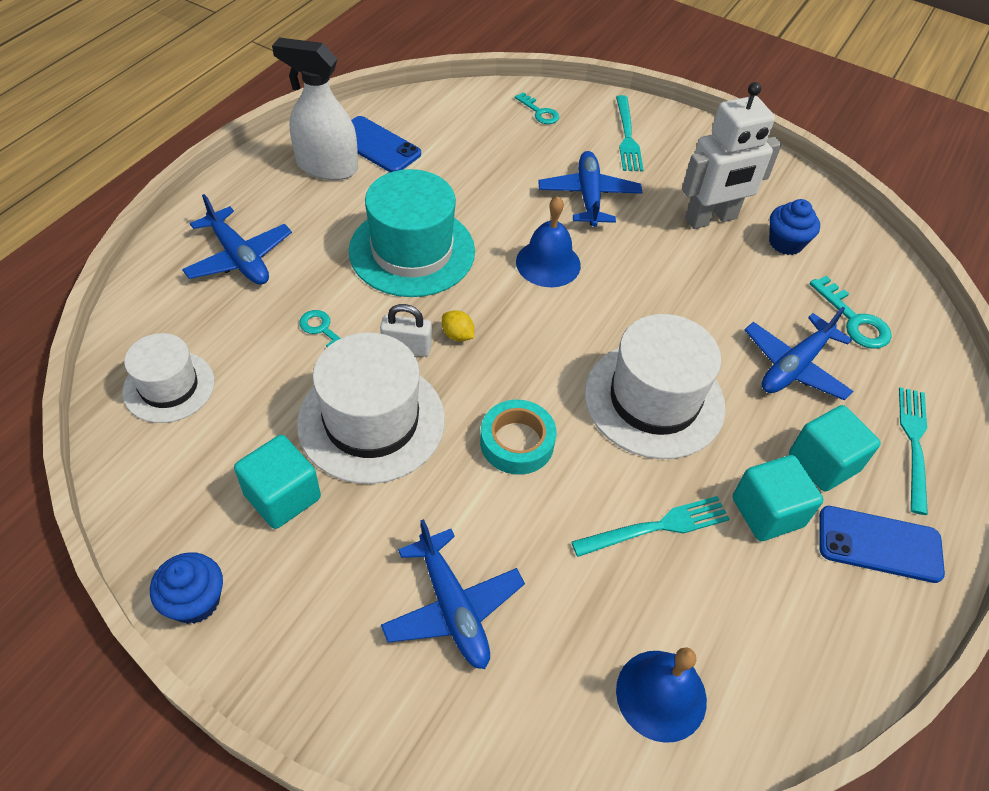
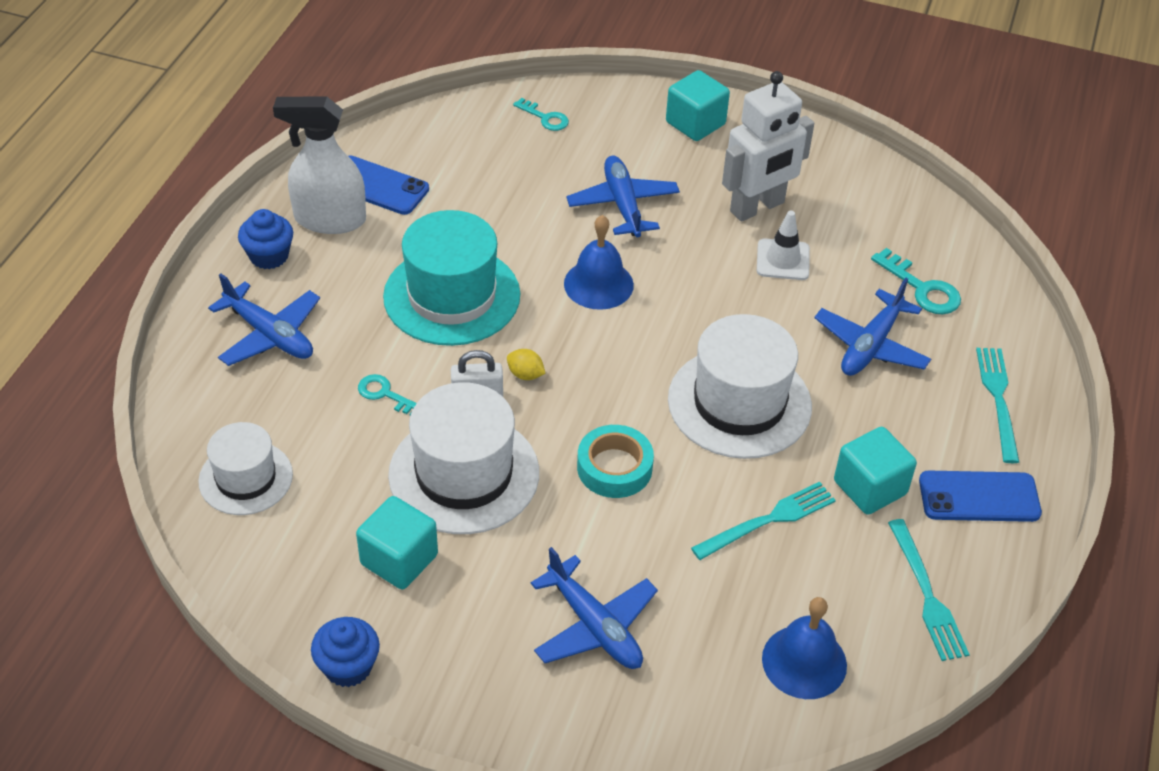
camera: 10 degrees left, 5 degrees down
(627, 136) = (648, 130): turquoise fork -> turquoise fork (927, 594)
(725, 270) = (783, 260): none -> white traffic cone
(786, 243) = (839, 220): blue cupcake -> blue cupcake (269, 256)
(823, 463) = (915, 433): turquoise cube -> turquoise cube (695, 123)

